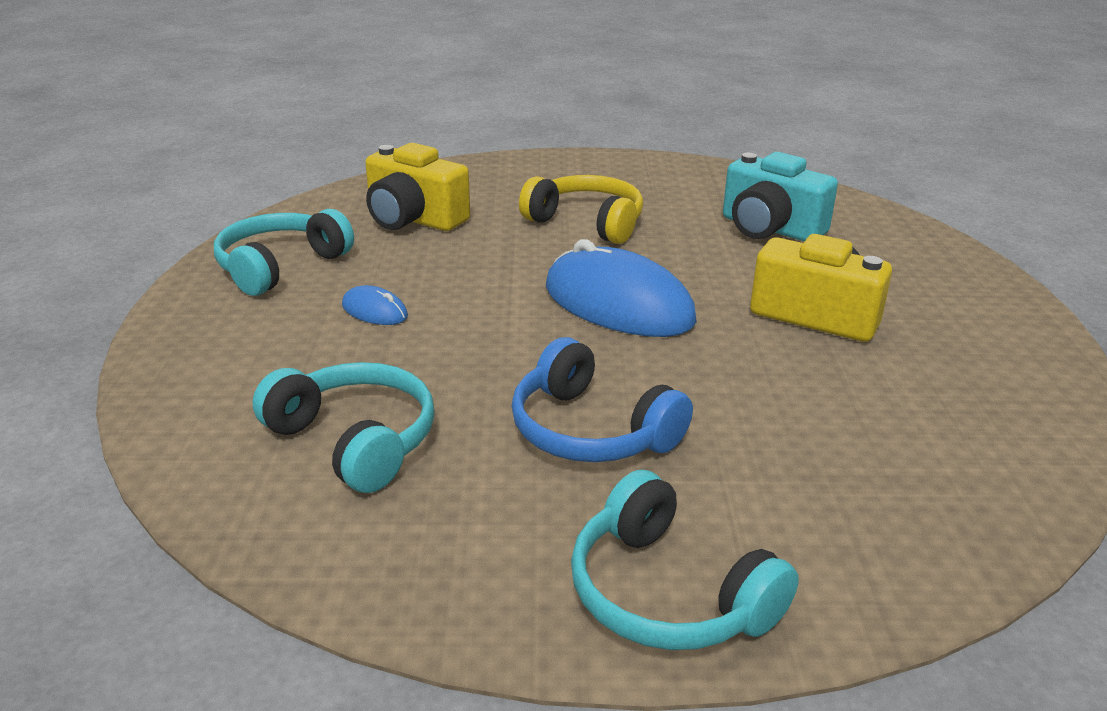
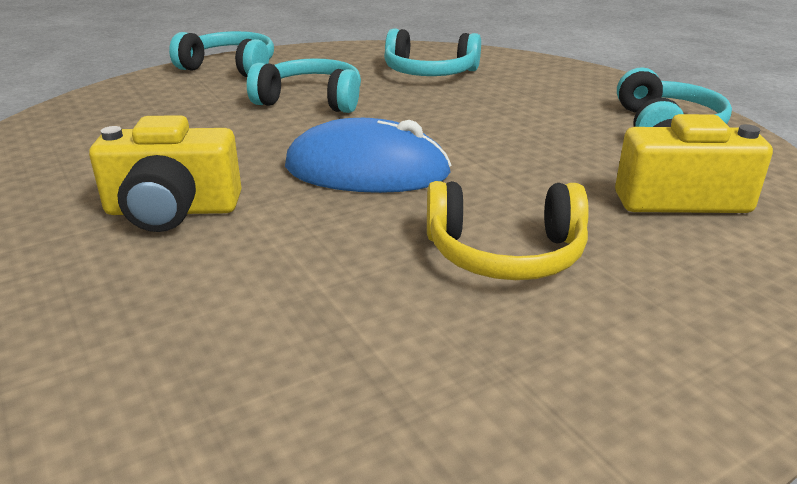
camera: 150 degrees right, 0 degrees up
(374, 311) = (536, 119): blue mouse -> none
(590, 431) = (311, 100): blue headphones -> turquoise headphones
(770, 228) = (259, 327): turquoise camera -> none

